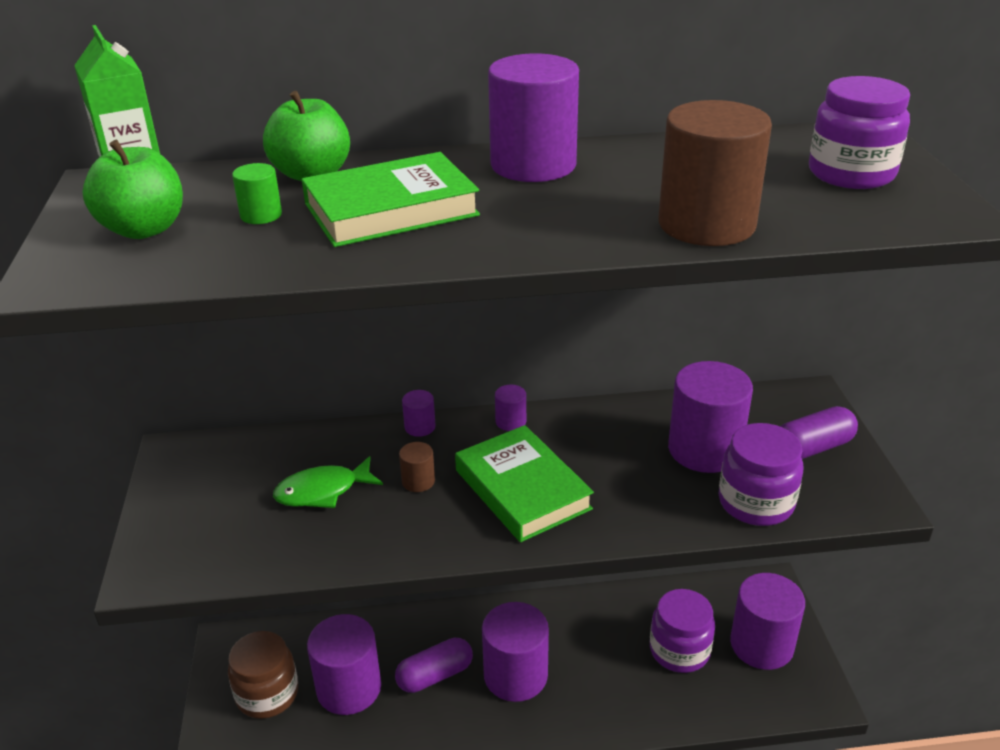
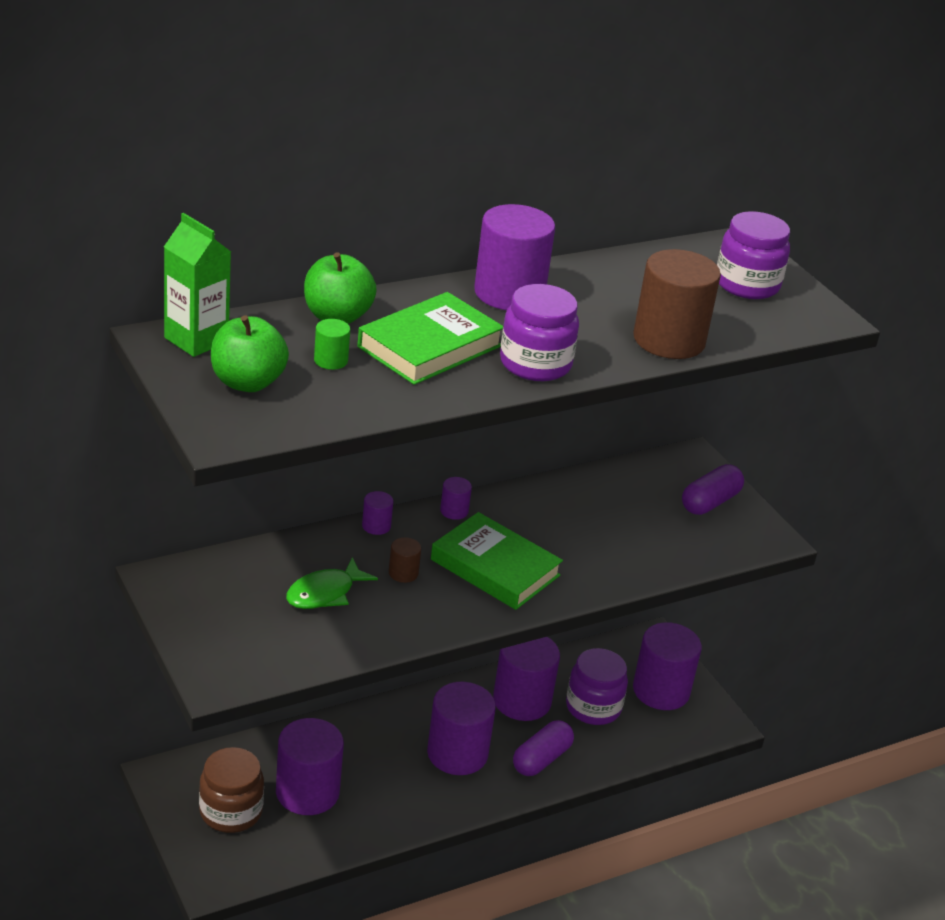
camera: 25 degrees left, 0 degrees up
(435, 675) = (383, 767): purple capsule -> purple capsule (541, 759)
(704, 449) = (627, 514): purple cylinder -> purple cylinder (522, 700)
(756, 502) = (683, 552): purple jar -> purple jar (535, 364)

